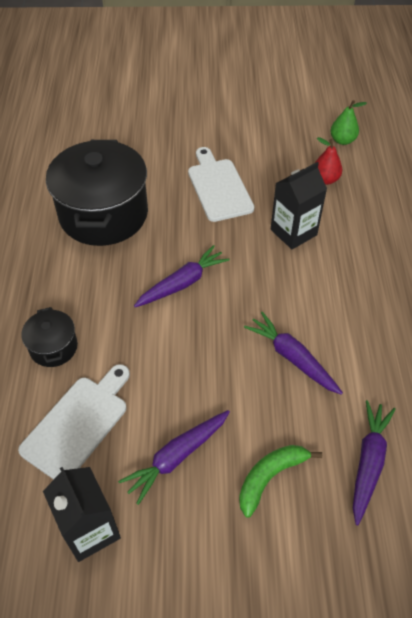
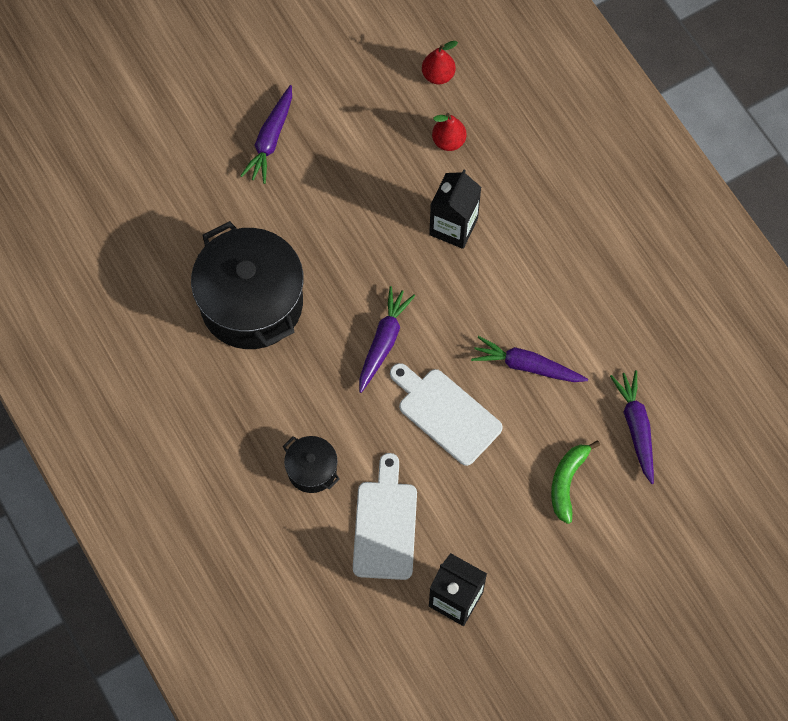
camera: 30 degrees left, 15 degrees up
(177, 457) = (484, 507): purple carrot -> purple carrot (270, 140)
(218, 187) = (346, 207): white cutting board -> white cutting board (446, 413)
(342, 140) = (438, 75): green pear -> red pear

